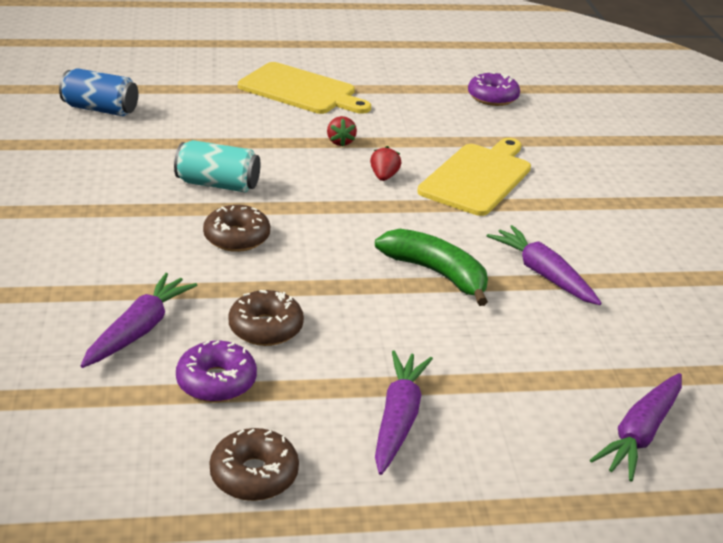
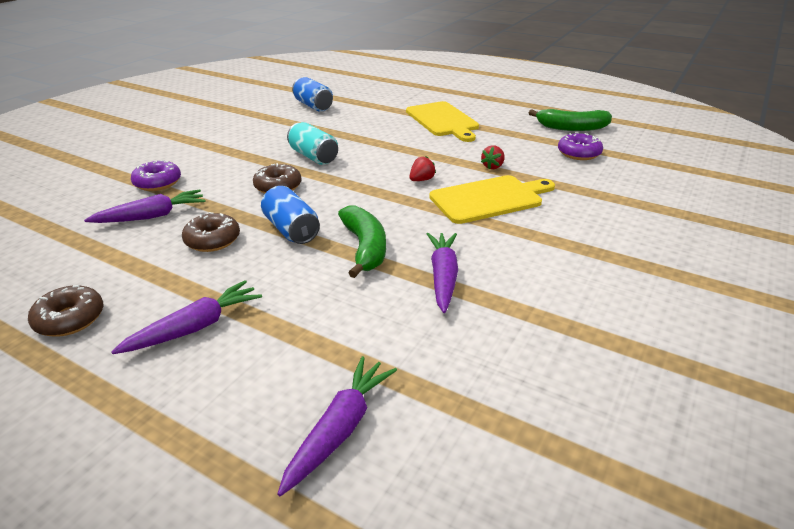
camera: 40 degrees right, 0 degrees up
(216, 382) = (140, 258): purple donut -> purple donut (158, 183)
(334, 283) = (291, 230): none -> blue can
(340, 142) = (424, 153): red strawberry -> red strawberry (492, 166)
(448, 65) = (572, 128): none -> green banana
(640, 434) = (340, 429): purple carrot -> purple carrot turned 135 degrees clockwise

